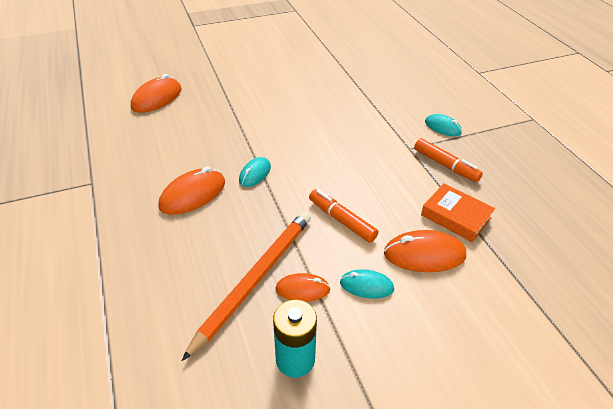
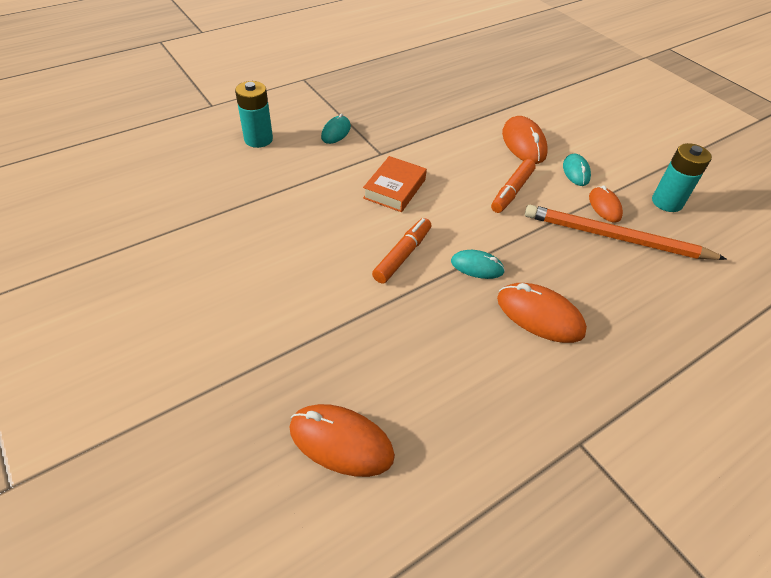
camera: 105 degrees left, 5 degrees up
(431, 90) = (258, 139): none -> turquoise battery
(445, 165) = (400, 131): orange marker -> orange marker (402, 255)
(455, 216) = (469, 127): orange book -> orange book (394, 189)

